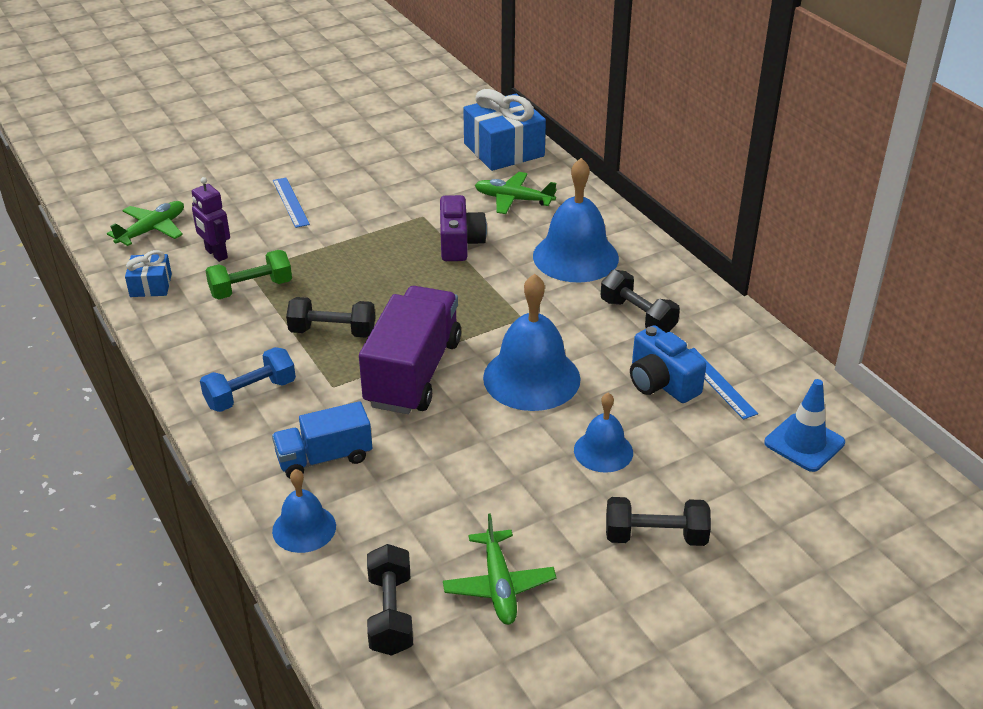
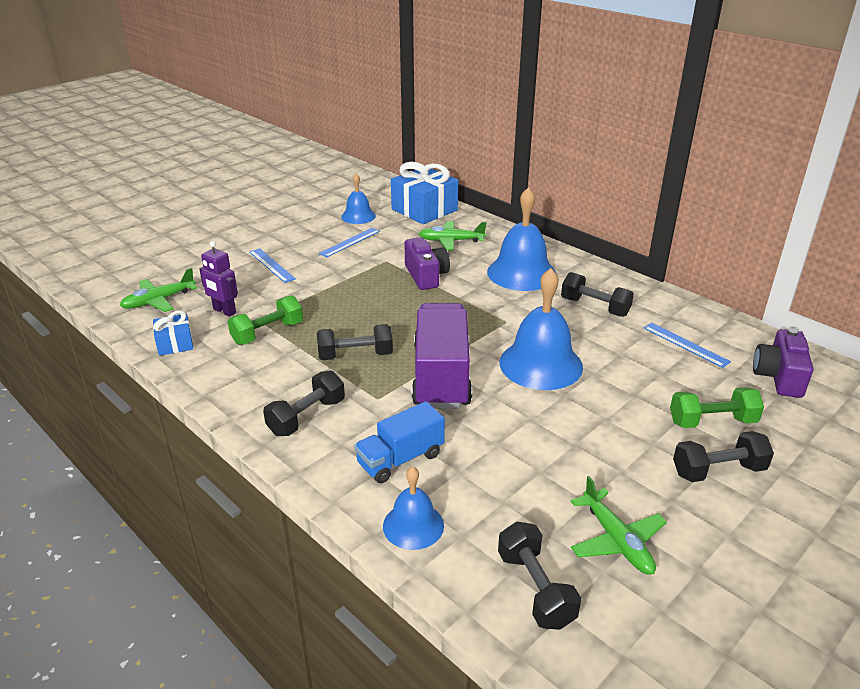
camera: 15 degrees left, 5 degrees down
(152, 230) = (158, 301): green plane -> green plane turned 150 degrees counterclockwise
(250, 394) = (306, 417): blue dumbbell -> black dumbbell
(393, 184) = (350, 242): none -> blue ruler
(603, 451) = (632, 410): blue bell -> blue bell (358, 216)
(661, 383) = (643, 351): blue camera -> none
(686, 481) = (712, 421): none -> green dumbbell
(804, 443) = (779, 377): blue traffic cone -> purple camera

